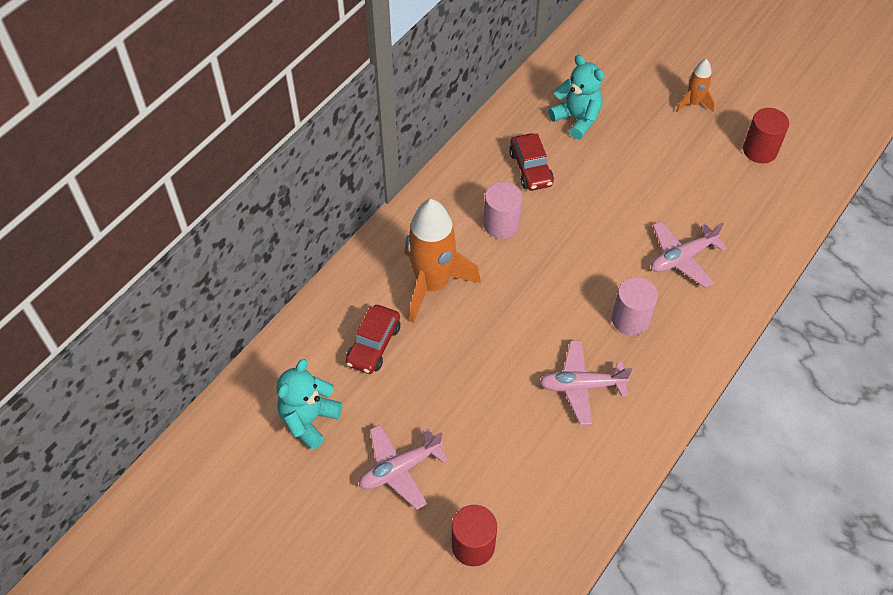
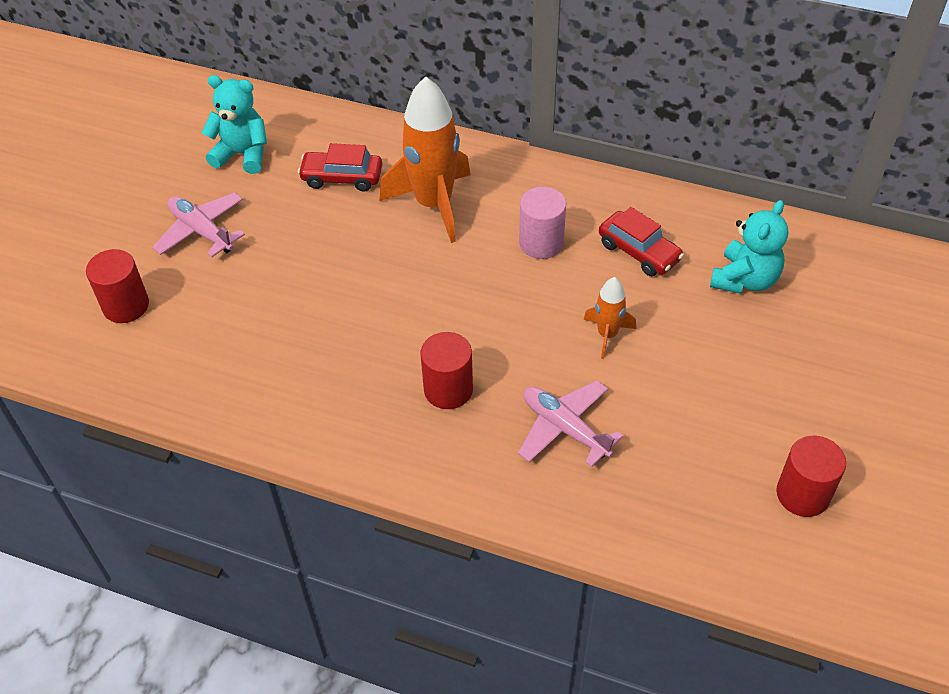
camera: 75 degrees right, 5 degrees down
(531, 168) = (639, 252): red car -> red car turned 105 degrees counterclockwise
(581, 386) = (339, 359): pink plane -> none
(630, 319) = (448, 389): pink cylinder -> red cylinder
(693, 103) = (848, 400): orange rocket -> orange rocket (607, 335)

